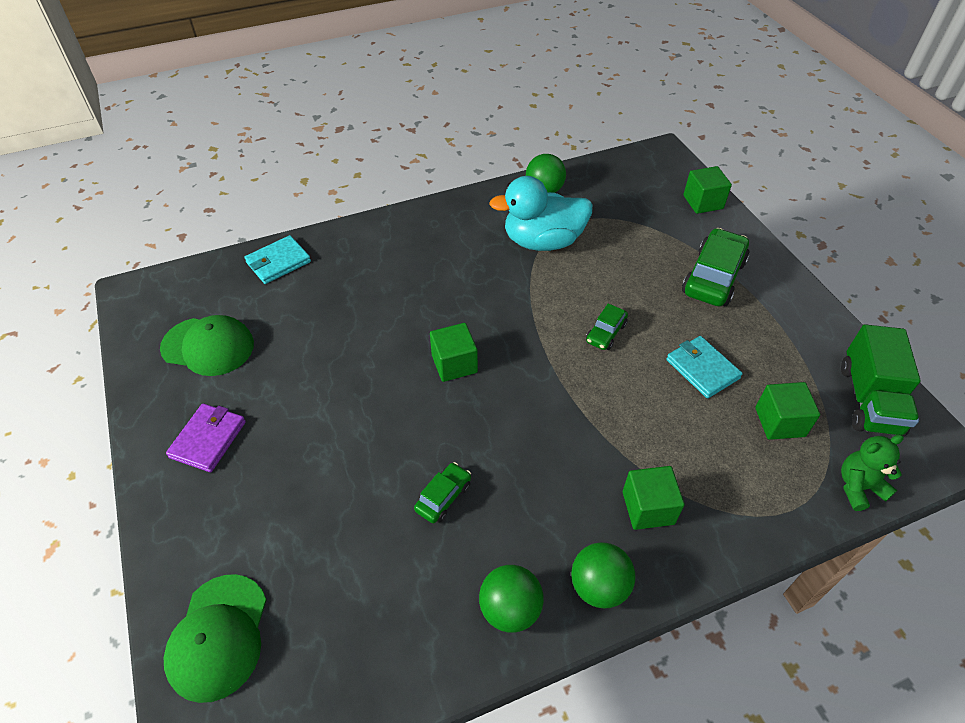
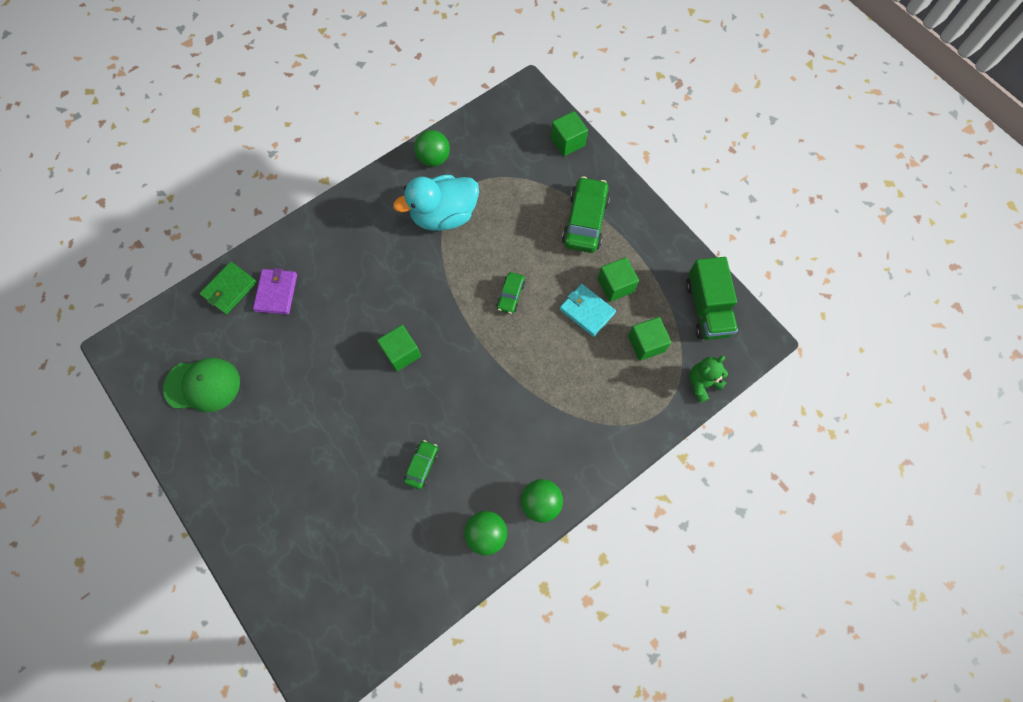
camera: 15 degrees left, 20 degrees up
(208, 439) = (235, 465): purple wallet -> purple wallet (276, 292)
(218, 637) = (300, 605): green cap -> none
(278, 262) = (229, 289): turquoise wallet -> green wallet
(648, 508) = (564, 436): green cube -> green cube (615, 285)

